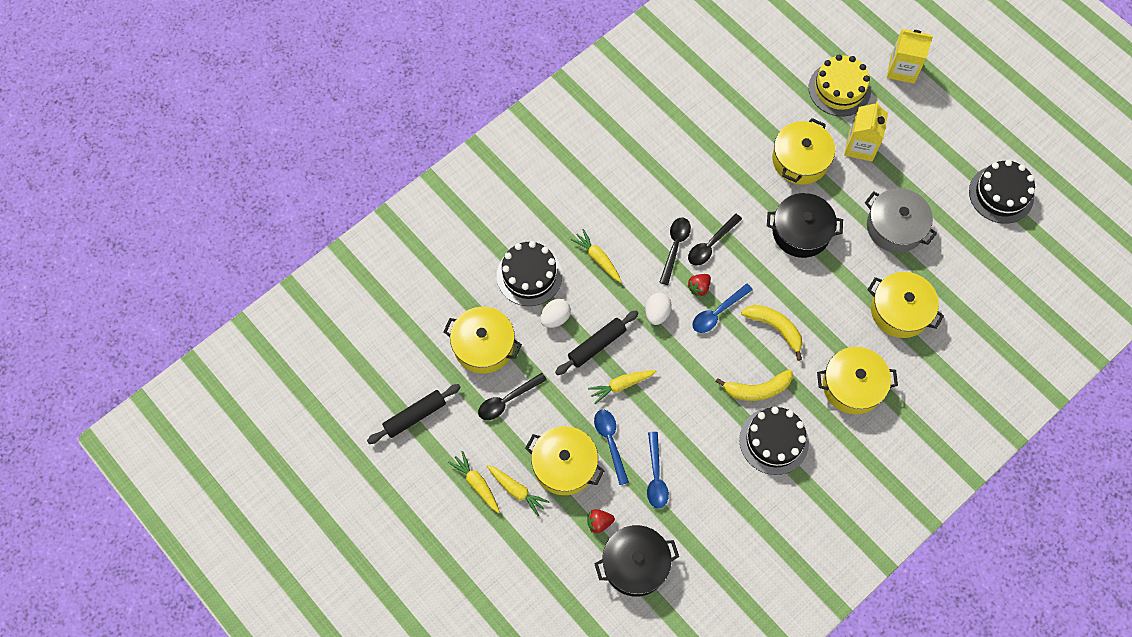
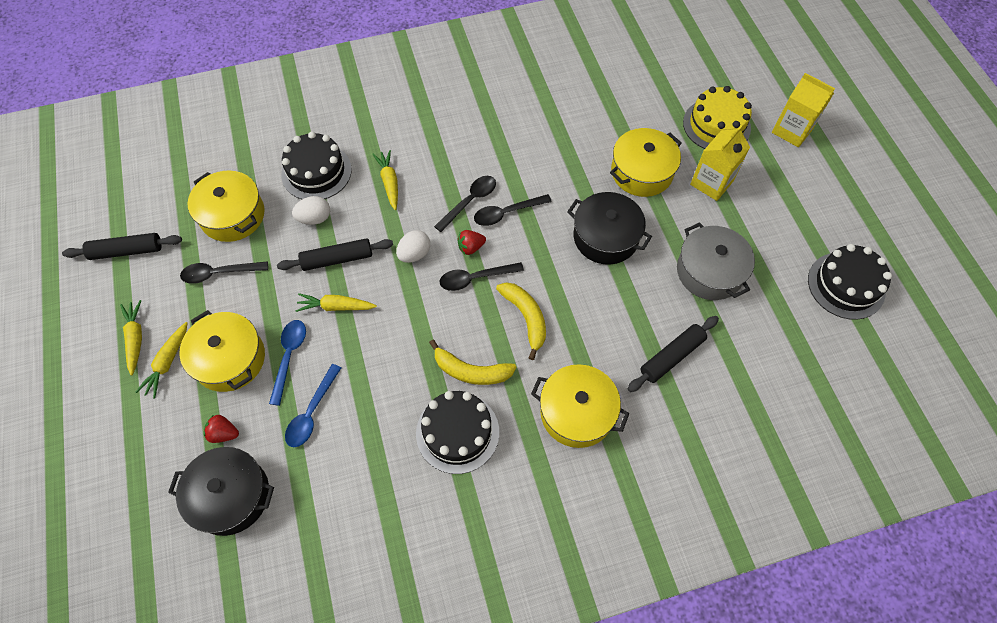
camera: 25 degrees right, 5 degrees down
(516, 490) = (167, 362): yellow carrot -> yellow carrot turned 45 degrees clockwise
(717, 313) = (475, 278): blue spoon -> black spoon
(900, 311) = (672, 357): yellow pot -> black rolling pin

